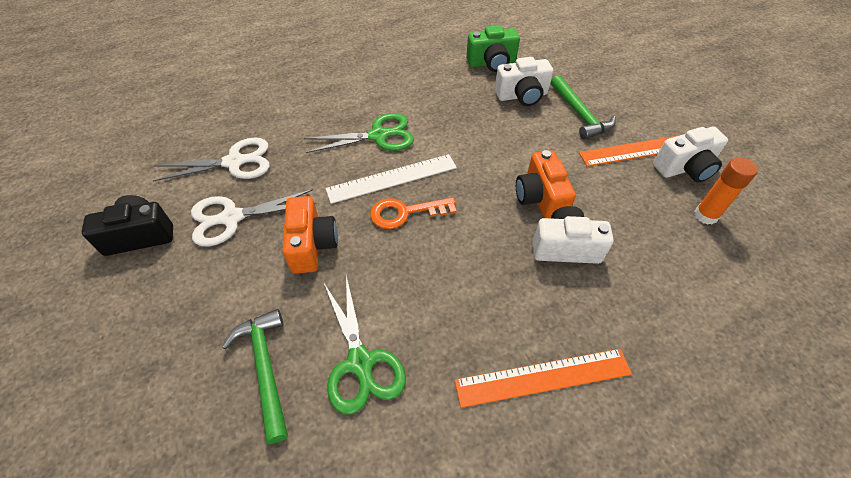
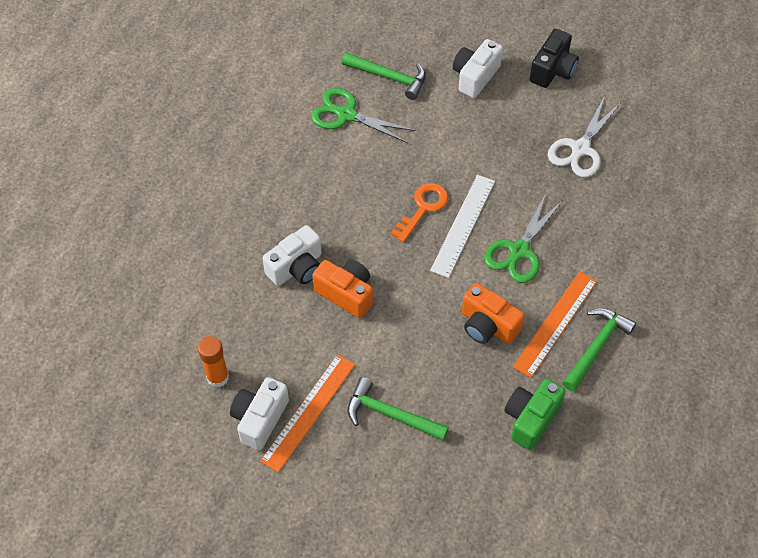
camera: 135 degrees right, 5 degrees up
(232, 218) = (521, 119): white scissors -> none
(312, 245) = (450, 144): orange camera -> orange camera (487, 325)
(408, 66) = (596, 347): none -> green hammer
(522, 96) = (459, 395): white camera -> white camera (475, 77)
(543, 377) = (247, 180): orange ruler -> orange ruler (555, 323)

